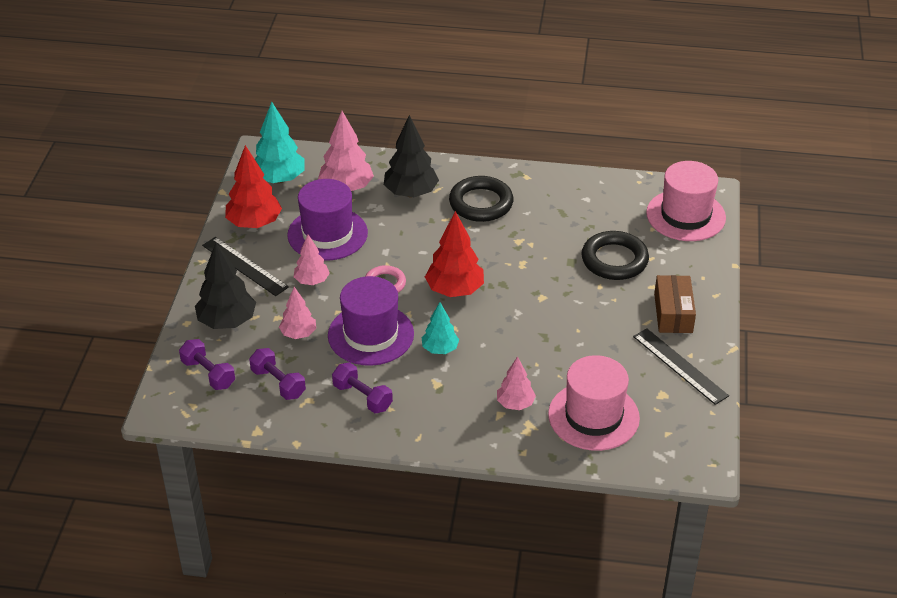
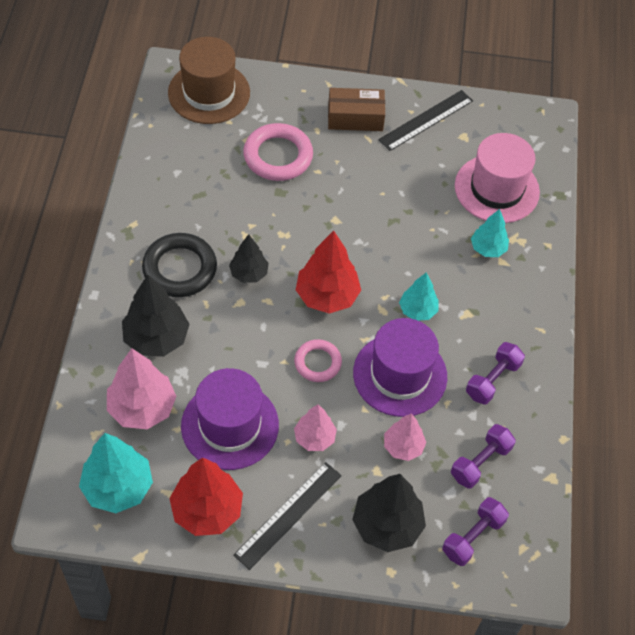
camera: 95 degrees left, 15 degrees up
(477, 243) = (249, 273): none -> black tree
(515, 404) = (488, 248): pink tree -> turquoise tree
(614, 260) = (278, 156): black ring -> pink ring
(685, 215) = (209, 93): pink hat -> brown hat

